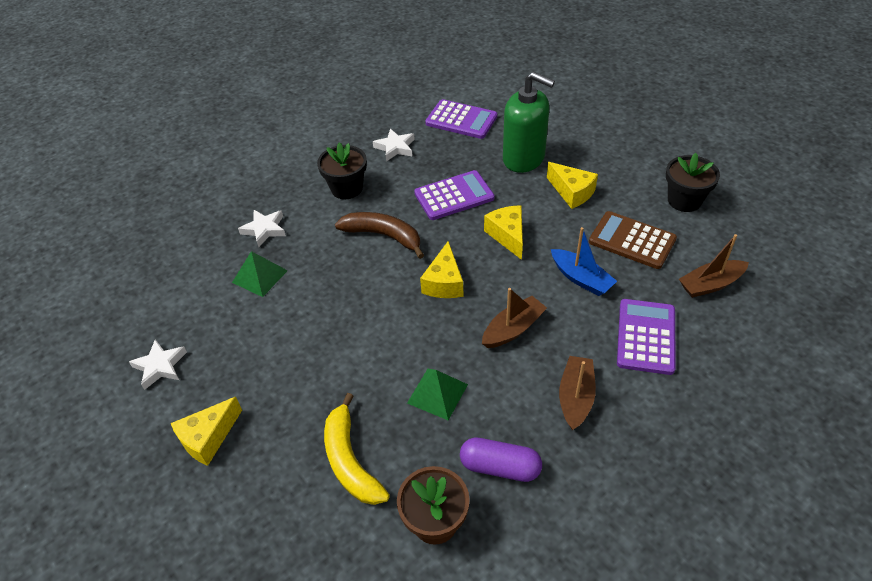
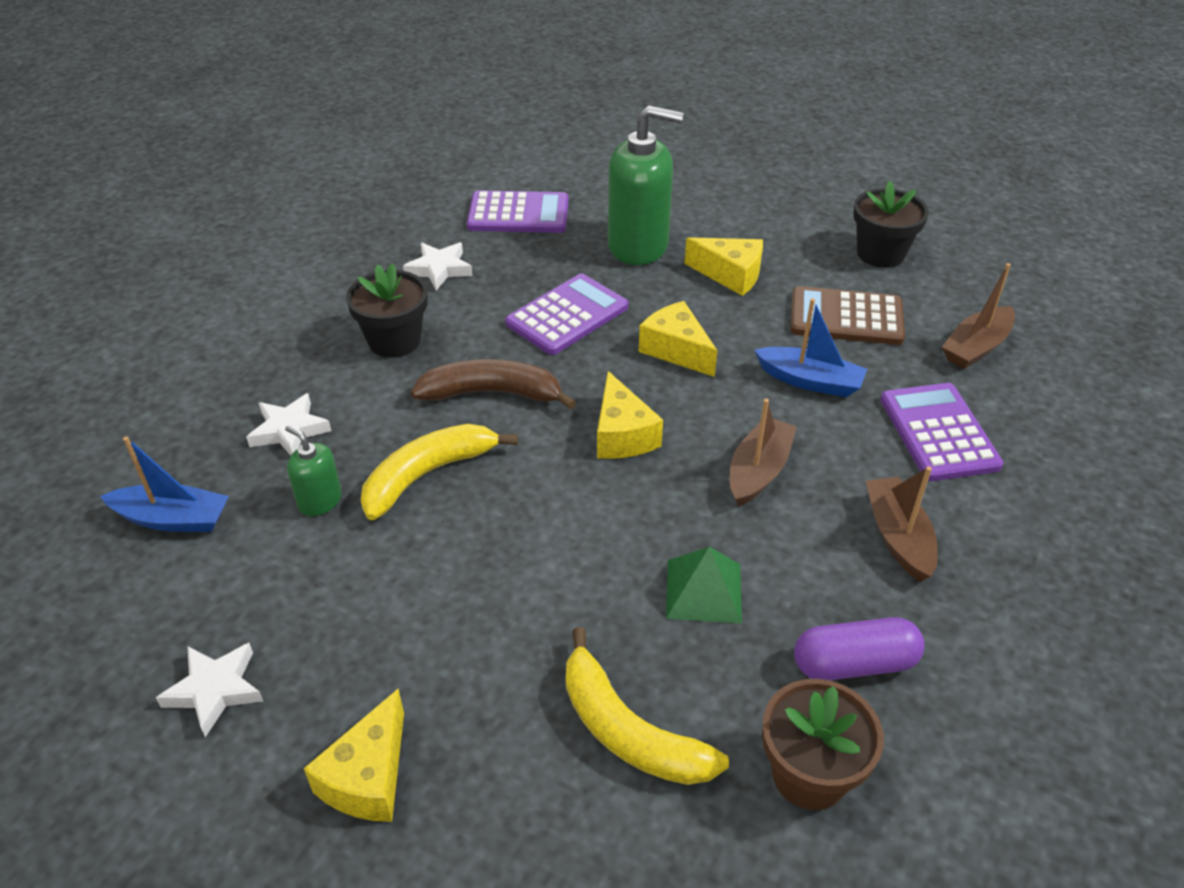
camera: 25 degrees left, 5 degrees down
(184, 265) = (173, 519): none -> blue boat
(259, 276) = (320, 501): green pyramid -> green soap dispenser
(322, 277) = (427, 475): none -> yellow banana

